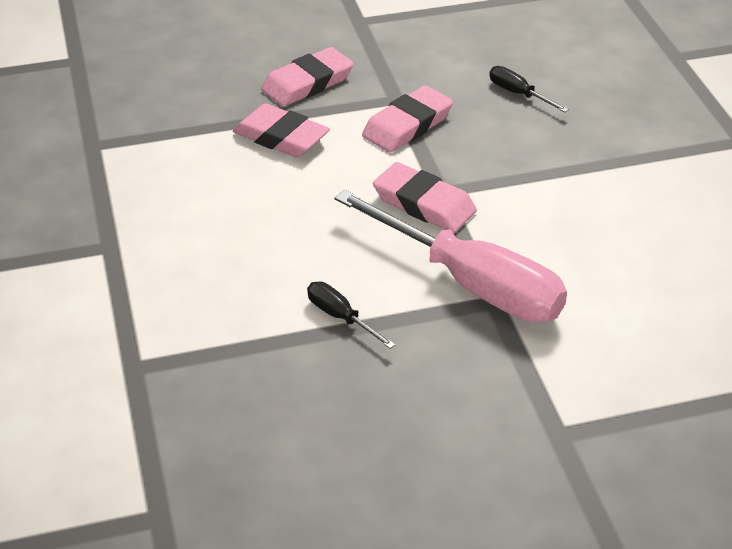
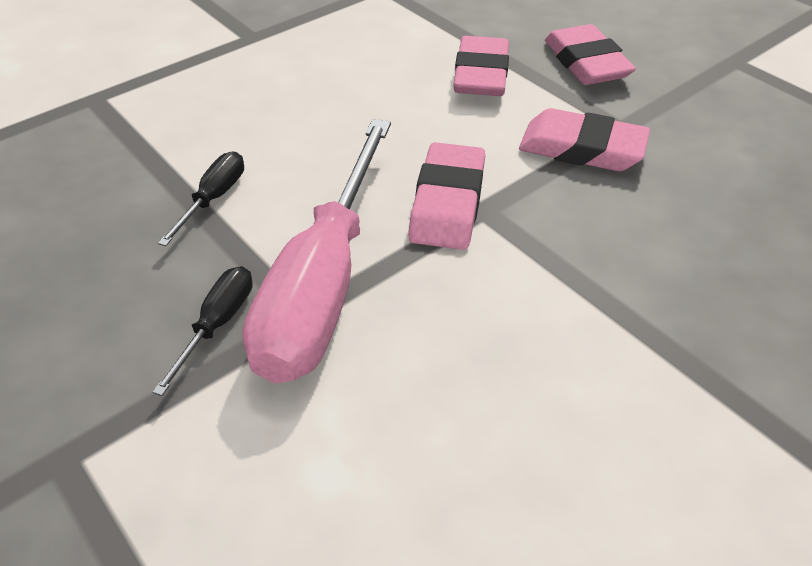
camera: 65 degrees right, 5 degrees up
(307, 83) = (586, 63): pink eraser -> pink eraser turned 45 degrees clockwise
(518, 94) = (740, 220): black screwdriver -> black screwdriver (217, 324)

